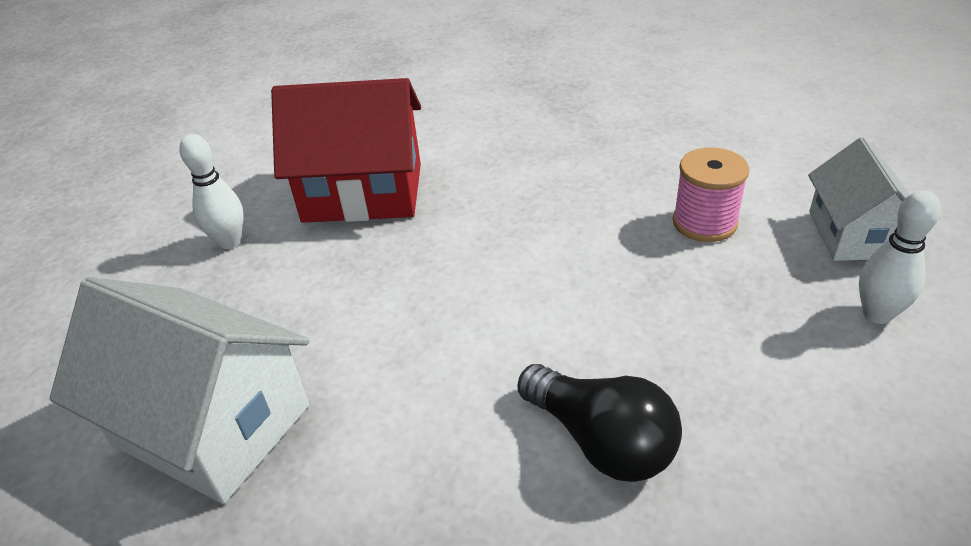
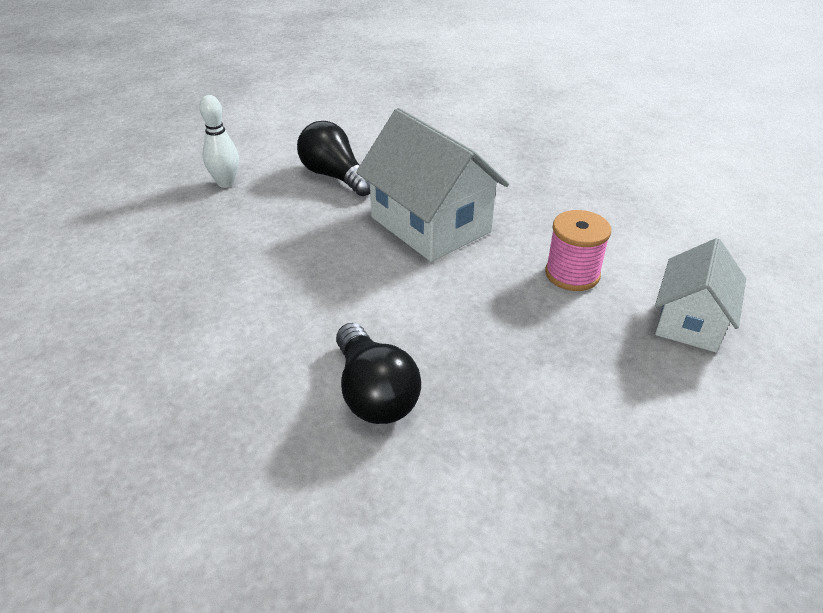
camera: 20 degrees right, 0 degrees up
(212, 424) = (140, 293): white house -> white house (430, 224)
(363, 193) = (335, 176): red house -> black light bulb
(877, 314) = (657, 385): white bowling pin -> none

